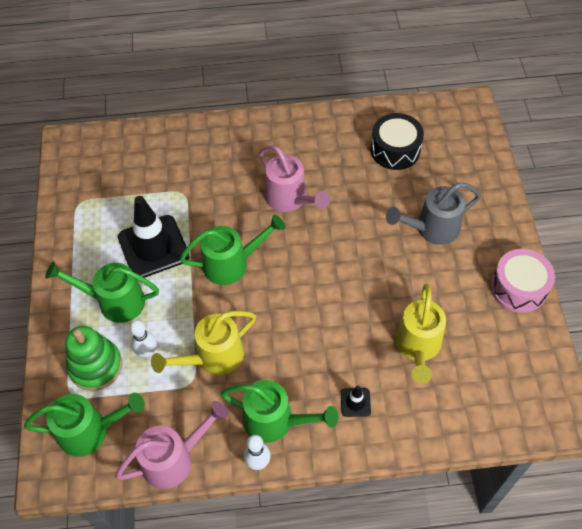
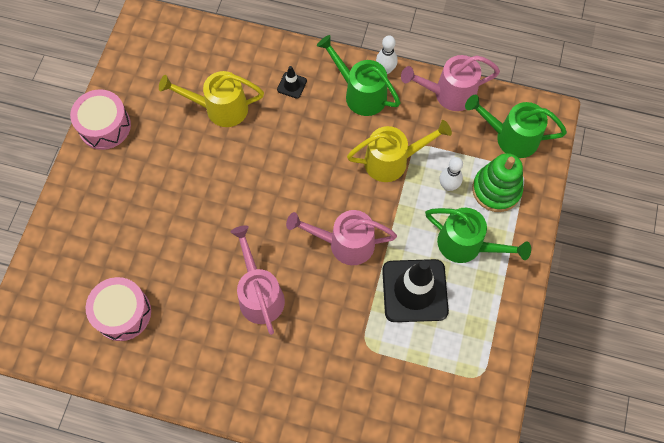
camera: 160 degrees left, 10 degrees up
(232, 263) = (344, 243): green watering can -> pink watering can
(395, 150) = (122, 313): black drum -> pink drum
(417, 347) = (219, 108): yellow watering can -> yellow watering can turned 120 degrees counterclockwise
(431, 229) = (142, 209): grey watering can -> none

